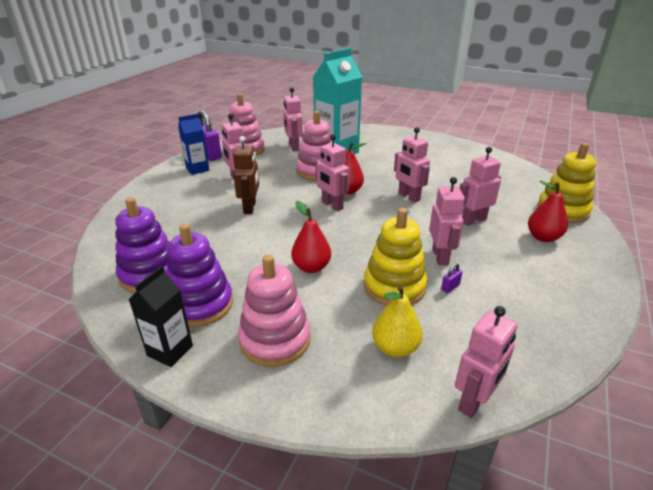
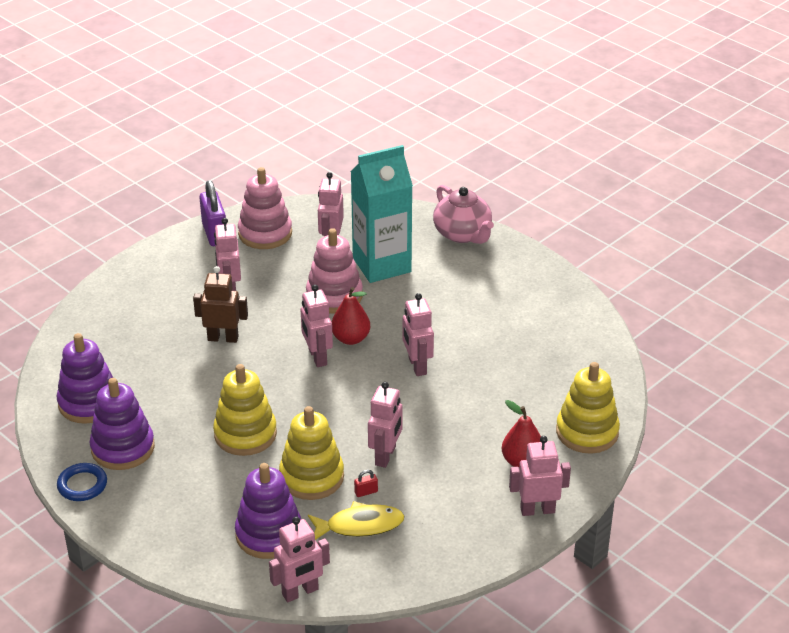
camera: 20 degrees right, 5 degrees up
(170, 350) = (82, 485): black carton -> blue ring
(197, 169) = (190, 258): blue carton -> none
(250, 207) = (223, 338): brown robot -> brown robot turned 105 degrees counterclockwise
(275, 340) = (172, 499): pink stacking toy -> none
(311, 267) = (245, 434): red pear -> yellow stacking toy
(374, 132) = (462, 234): none -> pink teapot
(395, 348) = (269, 534): yellow pear -> purple stacking toy
(450, 287) = (366, 492): purple padlock -> red padlock
(471, 316) = (360, 525): none -> yellow fish
(473, 220) = (464, 419): pink robot -> pink robot (537, 510)

